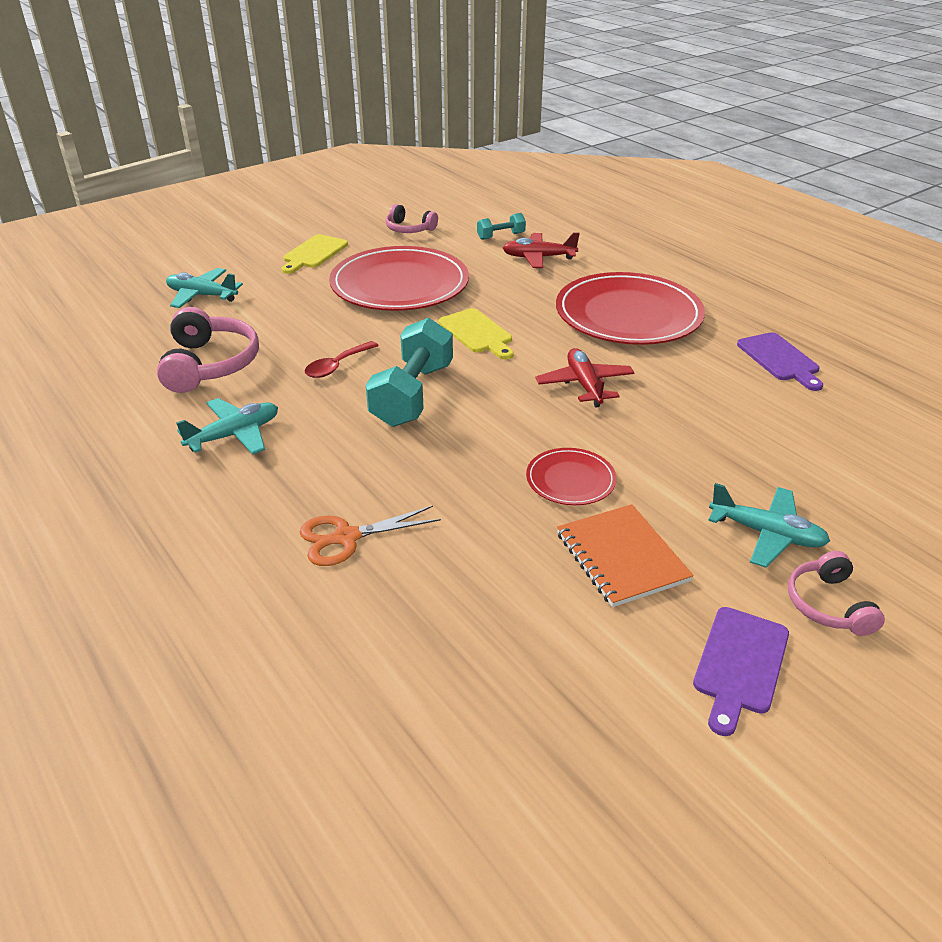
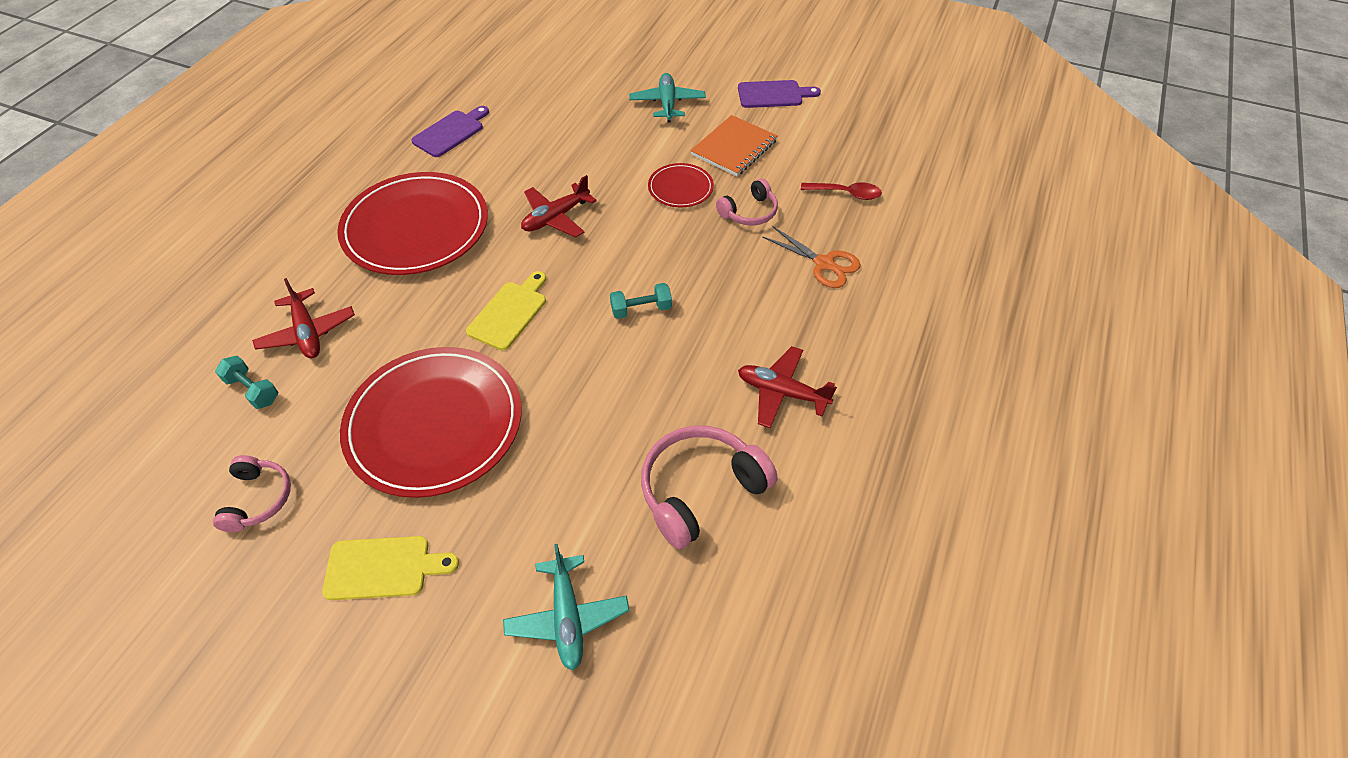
camera: 120 degrees left, 15 degrees up
(234, 435) = (781, 392): turquoise plane -> red plane
(337, 366) = (632, 384): red spoon -> red spoon (846, 194)
(412, 395) = (641, 309): turquoise dumbbell -> turquoise dumbbell, size x0.50
(828, 605) = (707, 77): pink headphones -> pink headphones (749, 212)

